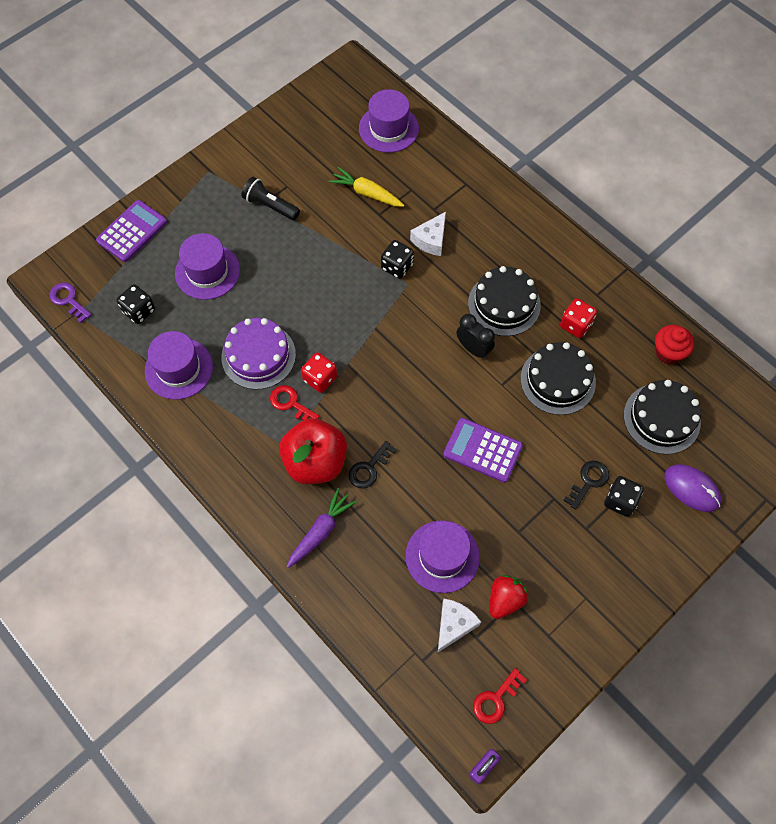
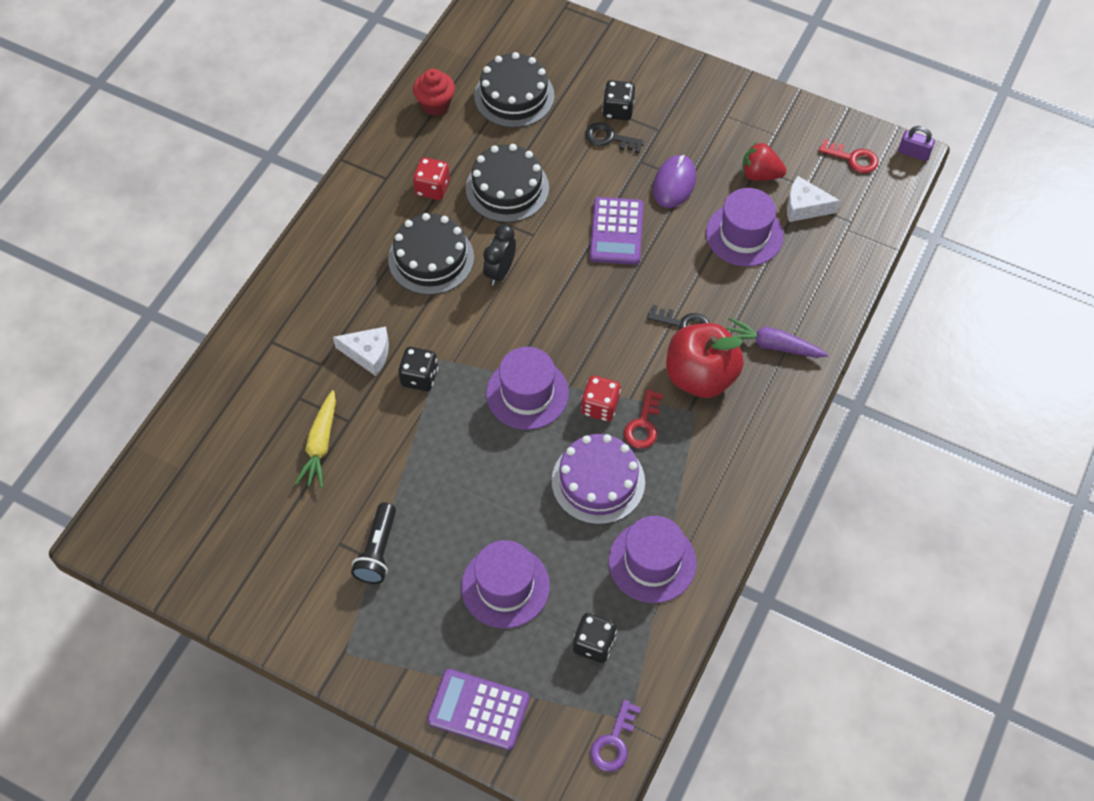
camera: 110 degrees left, 5 degrees down
(388, 128) = (206, 453): purple hat -> purple hat (527, 393)
(692, 488) = (579, 60): purple mouse -> purple mouse (674, 183)

